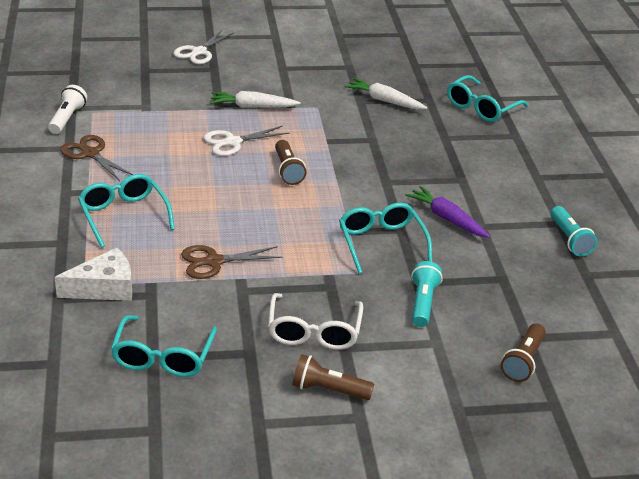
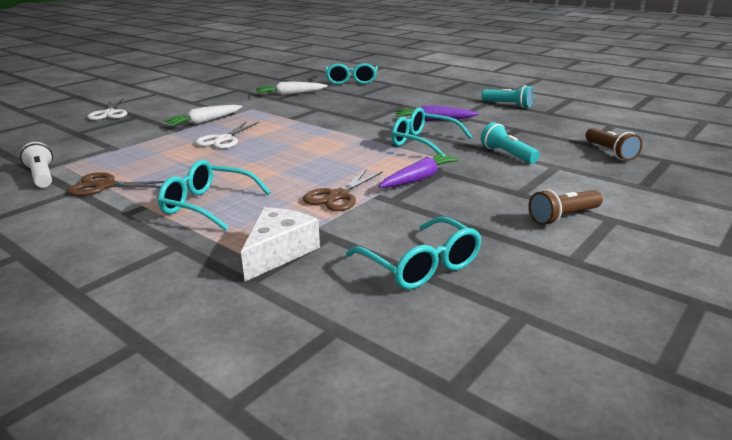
camera: 40 degrees left, 10 degrees down
(288, 170) = (292, 137): brown flashlight -> none
(299, 282) = (419, 179): none -> purple carrot
(314, 332) = (485, 196): white glasses -> none

